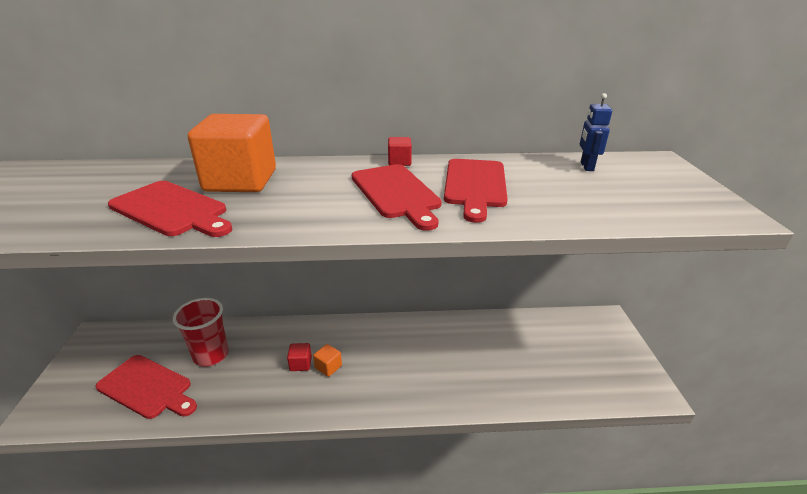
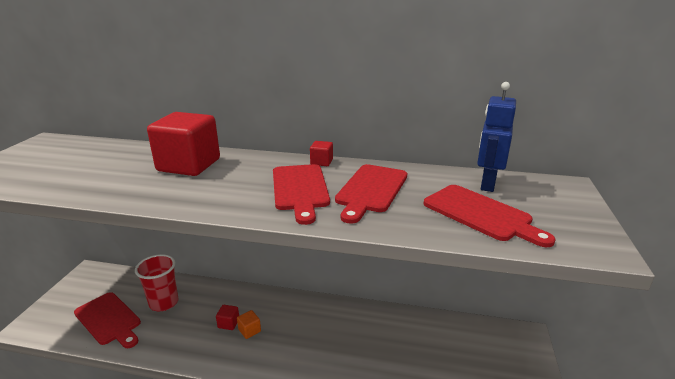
camera: 15 degrees right, 5 degrees down
(172, 210) = (127, 183): red cutting board -> red cutting board (481, 214)
(240, 181) = (189, 165): orange cube -> red cube
(586, 166) = (487, 184): blue robot -> blue robot, size x1.52

